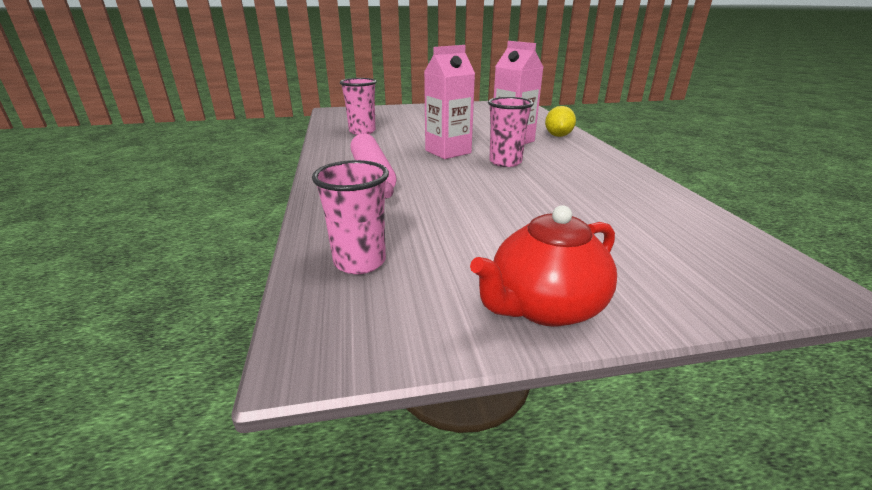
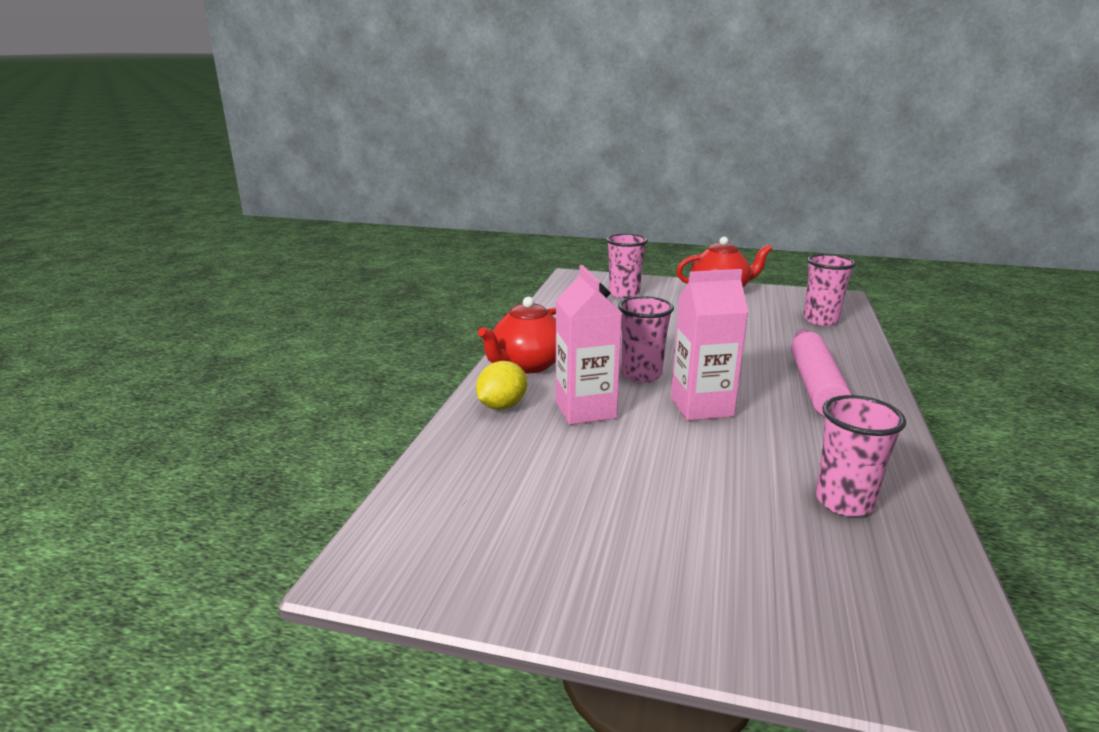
camera: 155 degrees left, 5 degrees down
(589, 155) = (527, 365): none -> red teapot
(666, 256) = (624, 294): none -> pink cup

